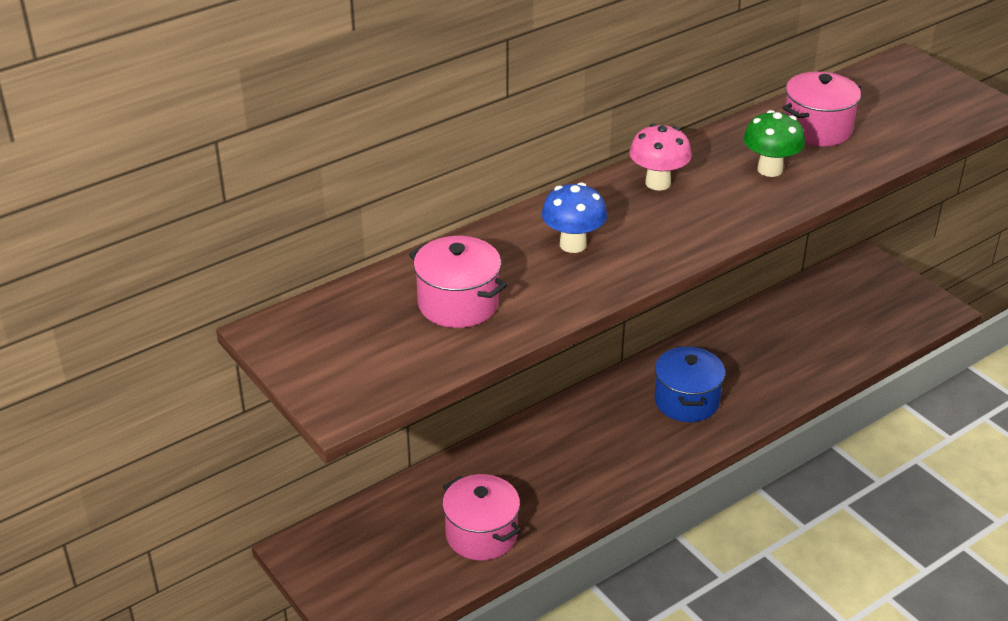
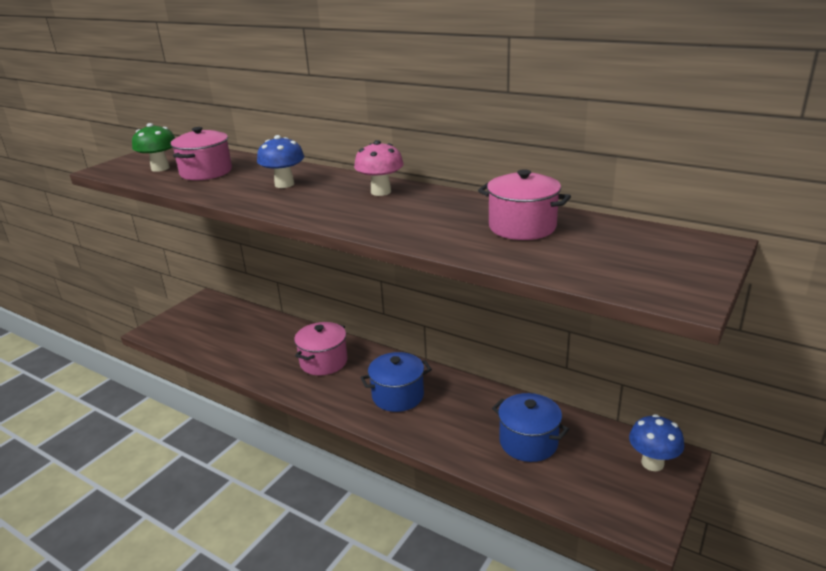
camera: 70 degrees right, 10 degrees down
(481, 534) = (230, 348): pink pot -> pink pot (323, 362)
(770, 169) = (435, 221): green mushroom -> green mushroom (160, 168)
(809, 334) = (528, 442): none -> blue pot
(869, 275) = (652, 463): none -> blue mushroom

